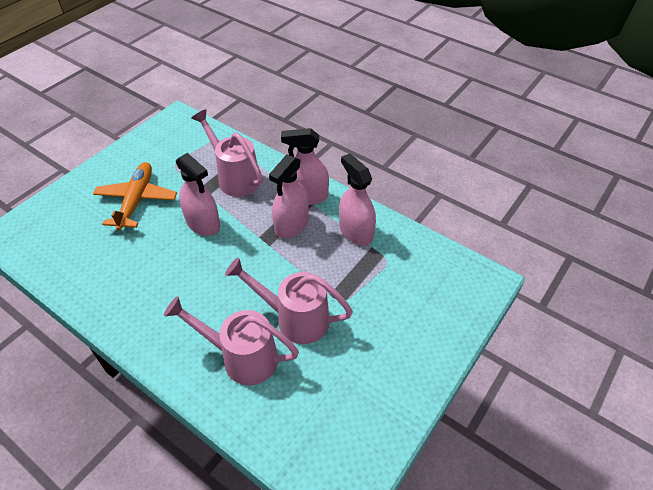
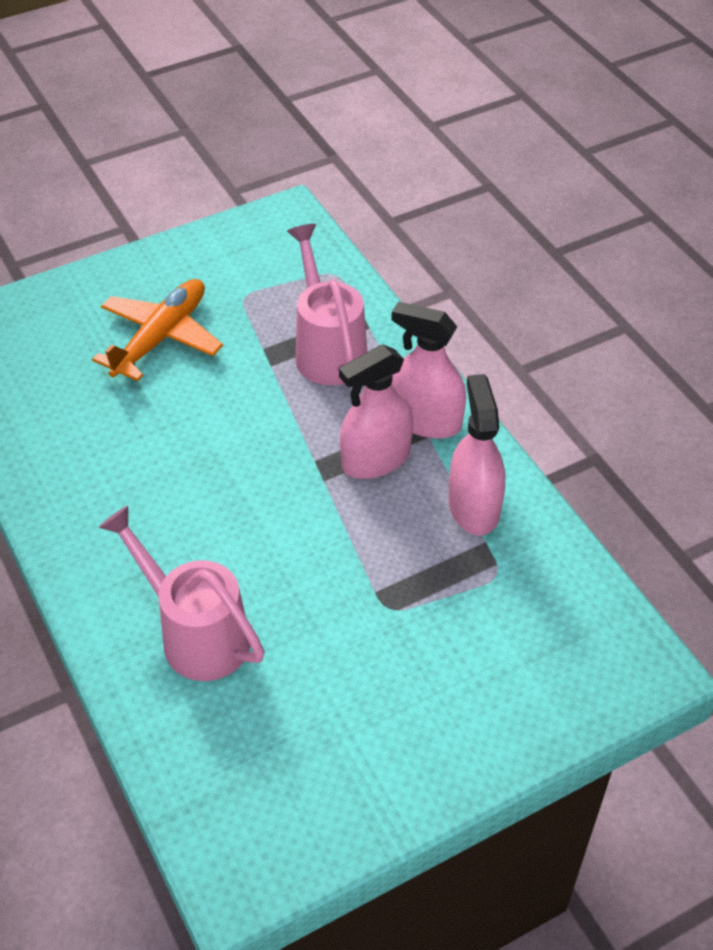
camera: 25 degrees right, 0 degrees up
(203, 223) = (241, 409): pink spray bottle -> none
(295, 319) = (302, 608): pink watering can -> none

